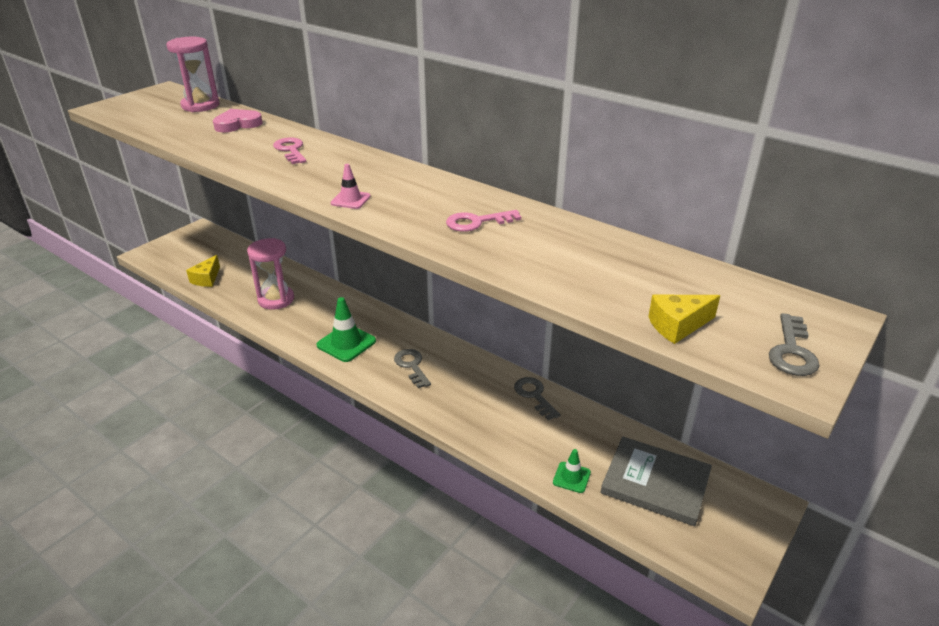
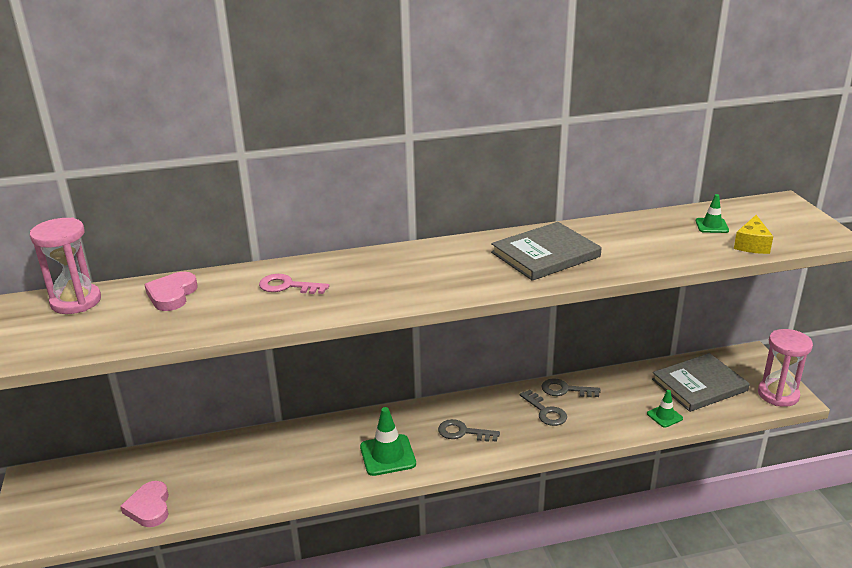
camera: 50 degrees left, 5 degrees down
(207, 279) = (149, 507): yellow cheese -> pink heart
(276, 299) = (259, 472): pink hourglass -> pink hourglass (778, 394)
(350, 200) = (437, 290): pink traffic cone -> none
(477, 222) = (545, 254): pink key -> grey book
(683, 288) = (711, 226): none -> green traffic cone
(792, 351) = (805, 227): grey key -> grey key (545, 411)

